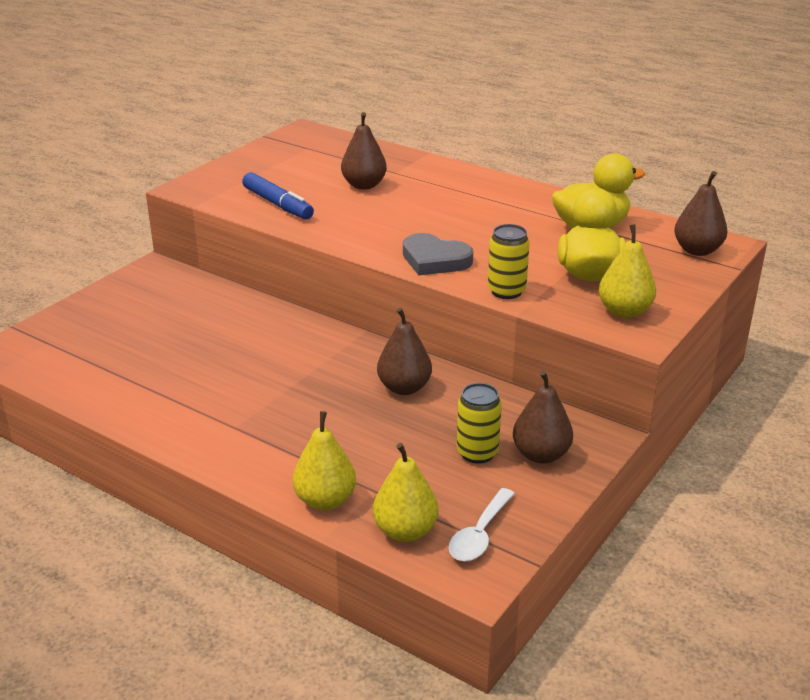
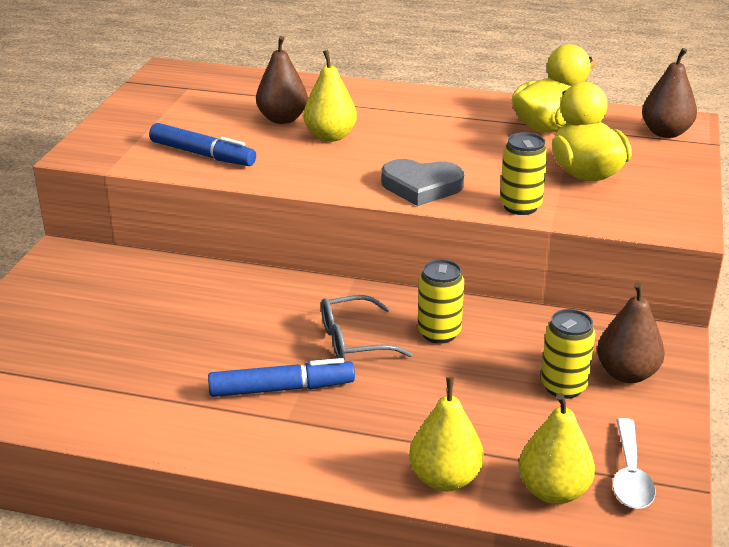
camera: 20 degrees left, 0 degrees up
(248, 404) = (281, 389): none -> blue marker
(331, 379) = (354, 340): none -> grey glasses
(404, 388) = (439, 333): brown pear -> yellow can
(624, 311) = (650, 206): yellow pear -> yellow pear (330, 136)

